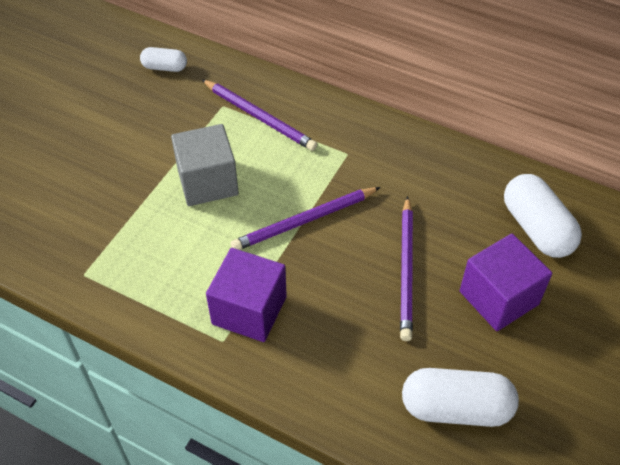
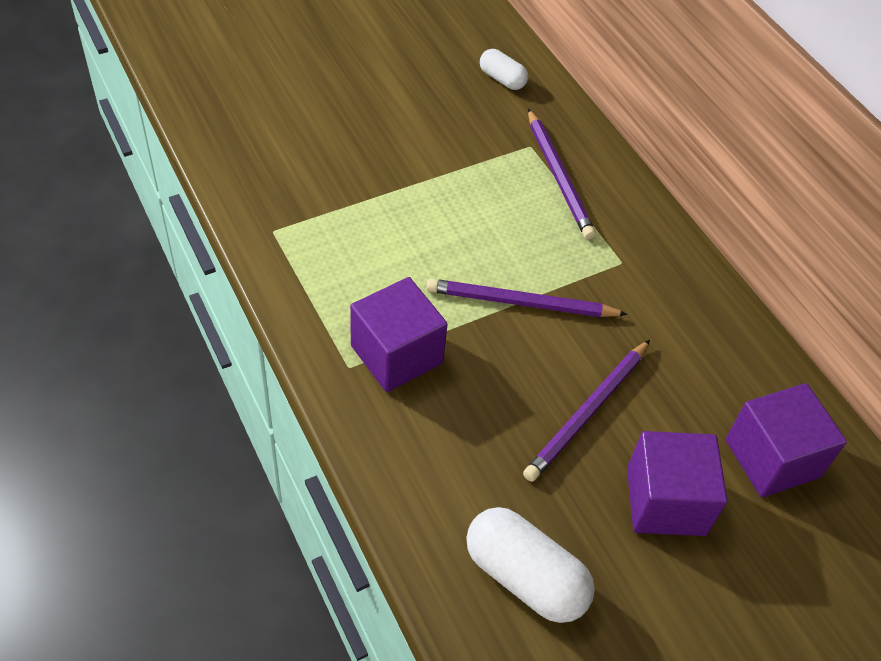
camera: 30 degrees right, 0 degrees up
(207, 182) = (455, 211): grey cube -> none
(536, 228) = (772, 458): white capsule -> purple cube

